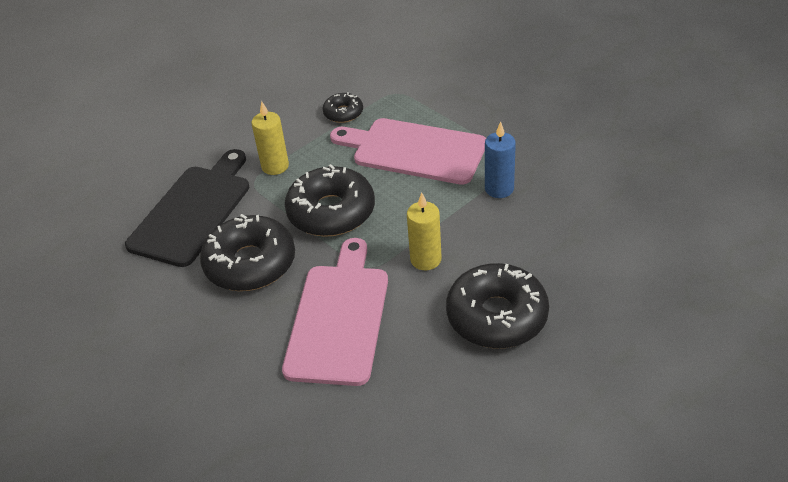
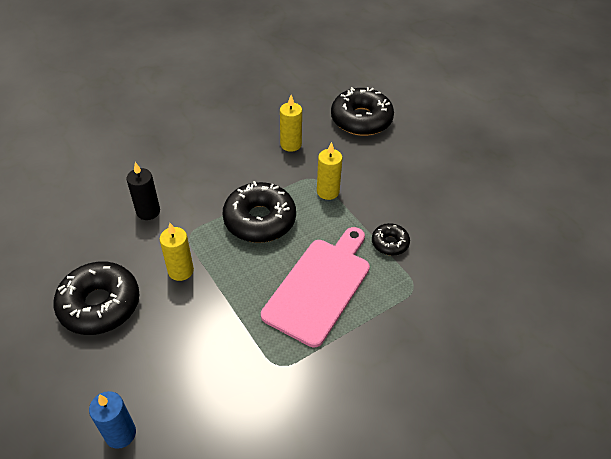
camera: 95 degrees right, 5 degrees up
(193, 211) = (291, 144): black cutting board -> yellow candle
(250, 263) = (223, 170): black donut -> black donut (361, 119)
(339, 318) = (148, 211): pink cutting board -> black candle
(499, 189) = (244, 342): blue candle -> blue candle (120, 434)

